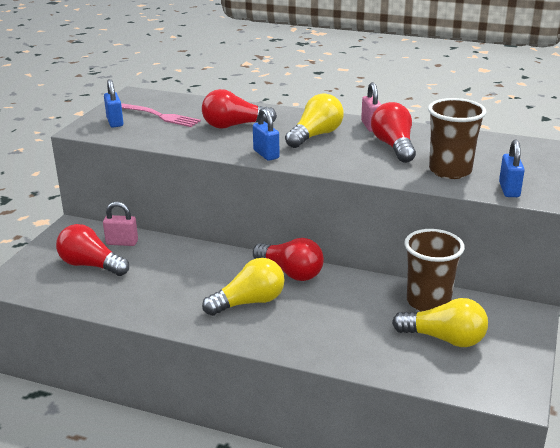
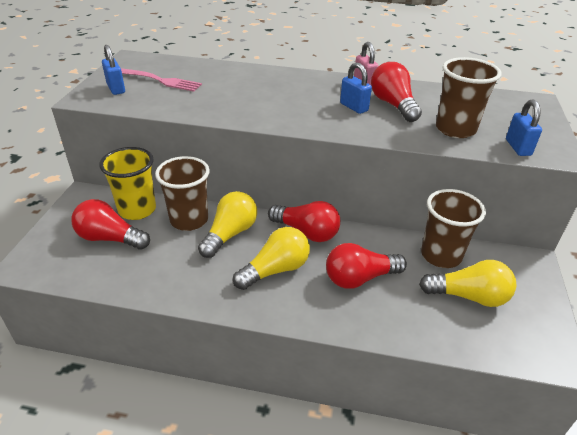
camera: 10 degrees left, 10 degrees up
(122, 242) = (137, 210): pink padlock -> yellow cup
(172, 254) = (189, 220): none -> brown cup
(234, 126) = (236, 88): red light bulb -> red light bulb (359, 278)
(266, 154) = (276, 119): blue padlock -> blue padlock (354, 107)
(315, 135) = (316, 96): yellow light bulb -> yellow light bulb (230, 234)

